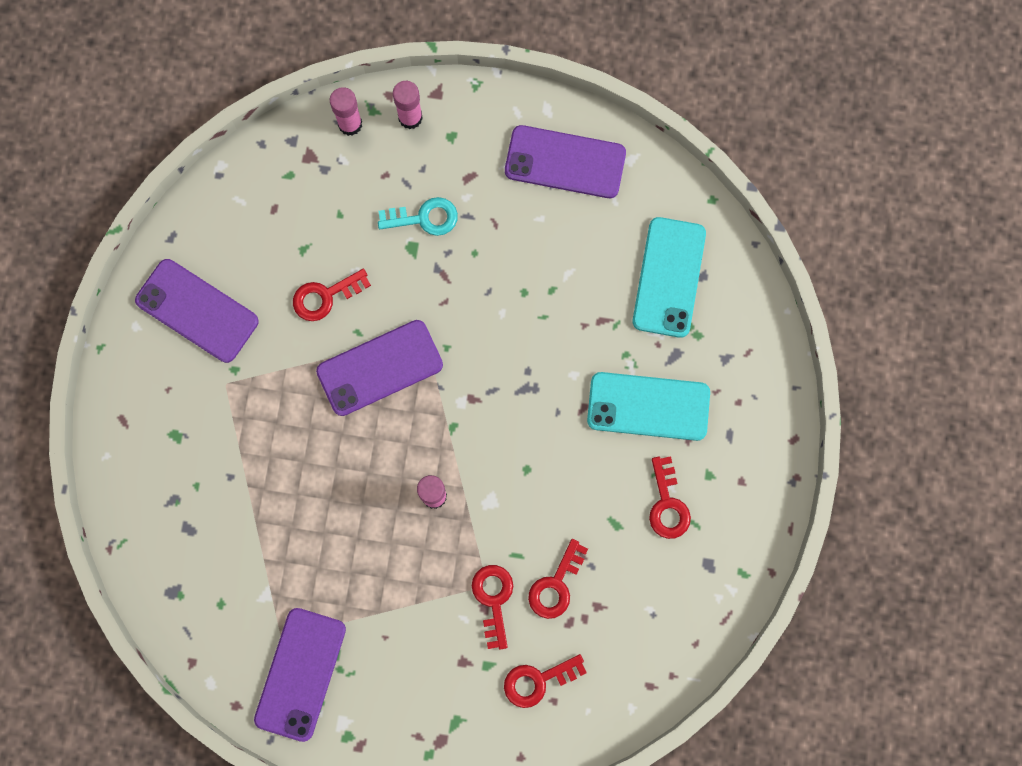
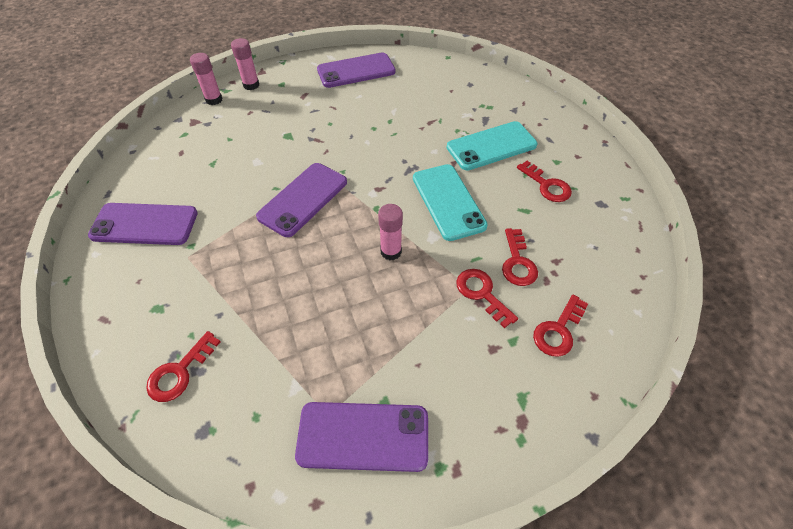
camera: 30 degrees left, 25 degrees down
(300, 674) = (363, 436): purple phone -> purple phone turned 75 degrees counterclockwise
(325, 296) = (241, 179): red key -> red key (180, 372)
(424, 218) = (287, 120): turquoise key -> none
(669, 277) = (452, 91): turquoise phone -> turquoise phone (448, 201)

